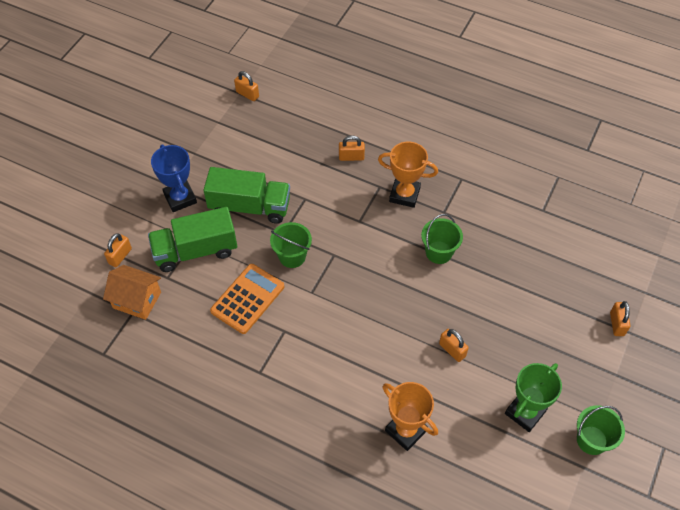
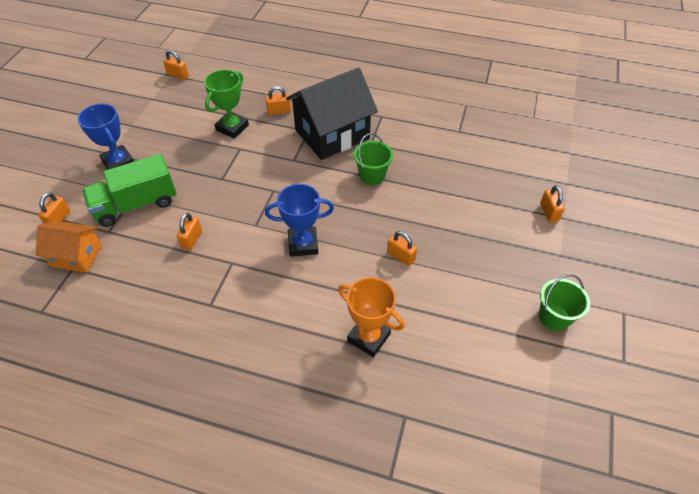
camera: 10 degrees left, 5 degrees down
(247, 299) = (191, 239): orange calculator -> orange padlock
(250, 207) = (187, 161): green truck -> none
(292, 256) = (232, 197): green bucket -> none
(356, 321) = (303, 244): none -> blue trophy
(404, 195) = (332, 134): orange trophy -> black house
(525, 412) = (483, 301): green trophy -> green trophy (232, 128)

